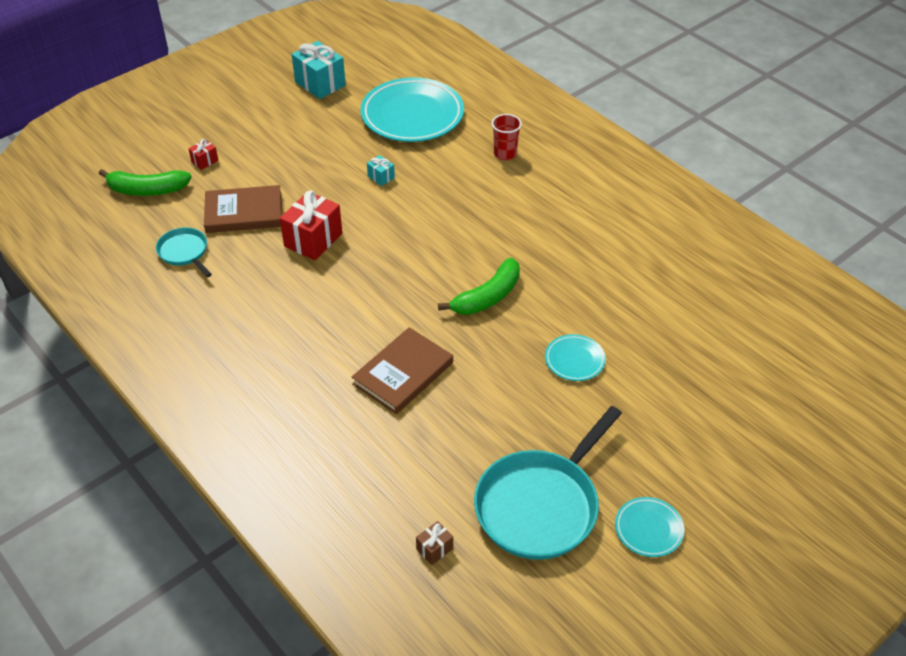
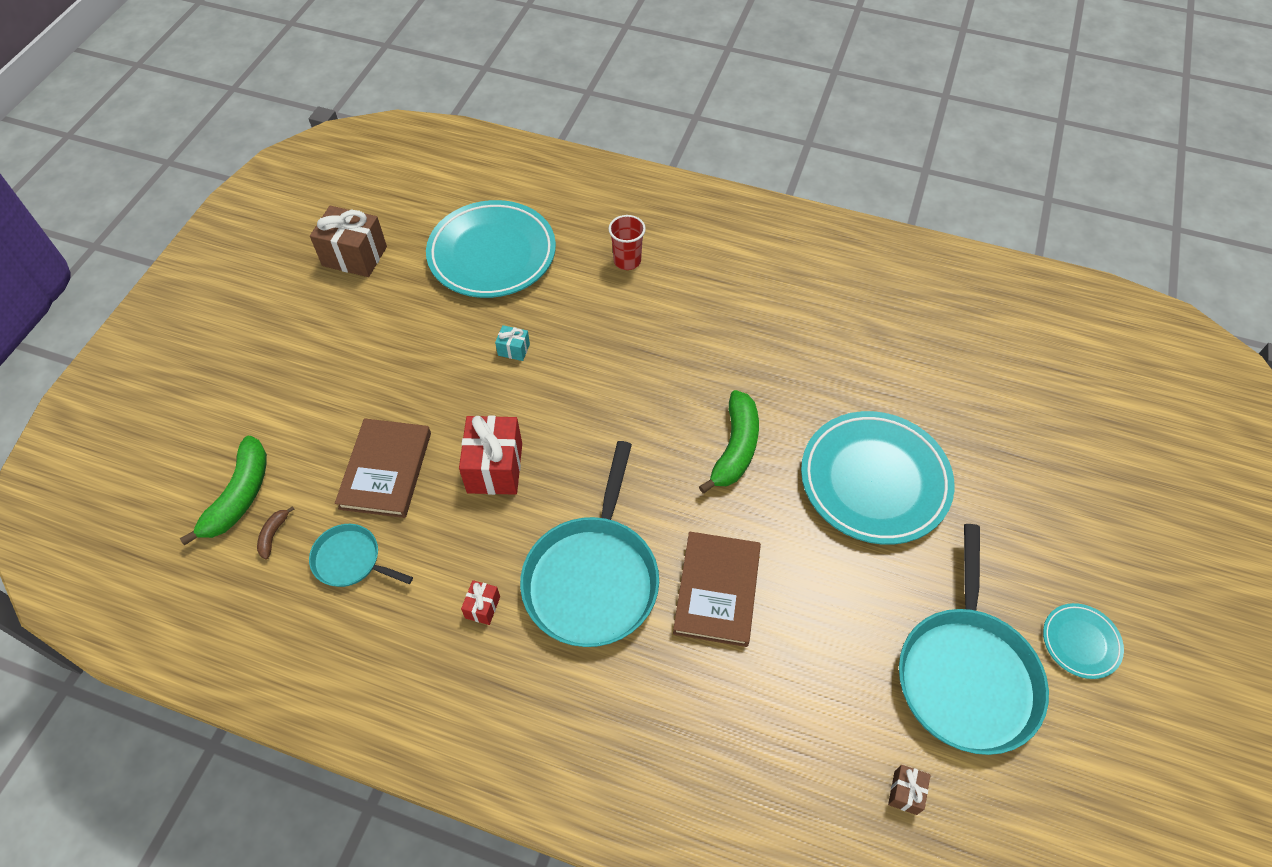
camera: 30 degrees left, 10 degrees up
(147, 190) = (240, 496): green banana -> green banana turned 45 degrees counterclockwise
(150, 219) = (273, 535): none -> brown banana
(205, 161) = (286, 422): red gift -> red gift (482, 607)
(244, 212) = (385, 470): brown book -> brown book turned 45 degrees counterclockwise
(320, 84) = (354, 256): turquoise gift -> brown gift
(325, 329) = (593, 579): none -> turquoise pan
(574, 360) = (874, 481): turquoise plate -> turquoise plate, size x2.13

